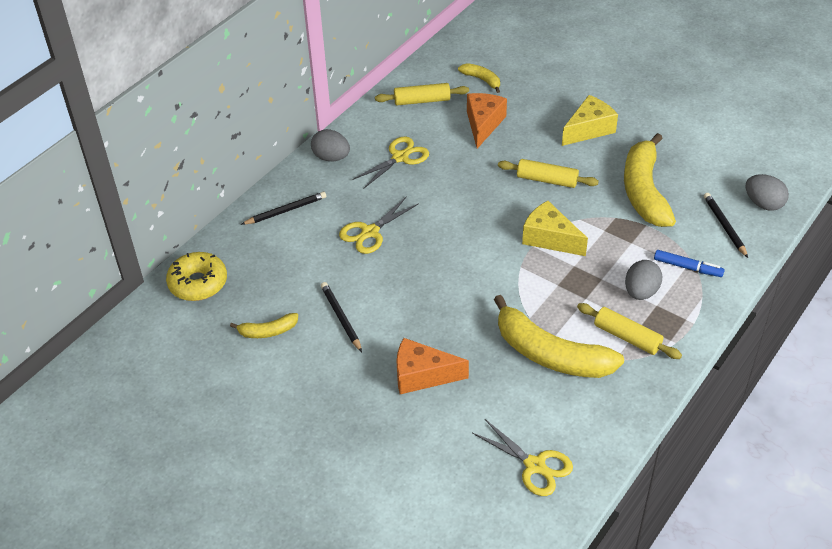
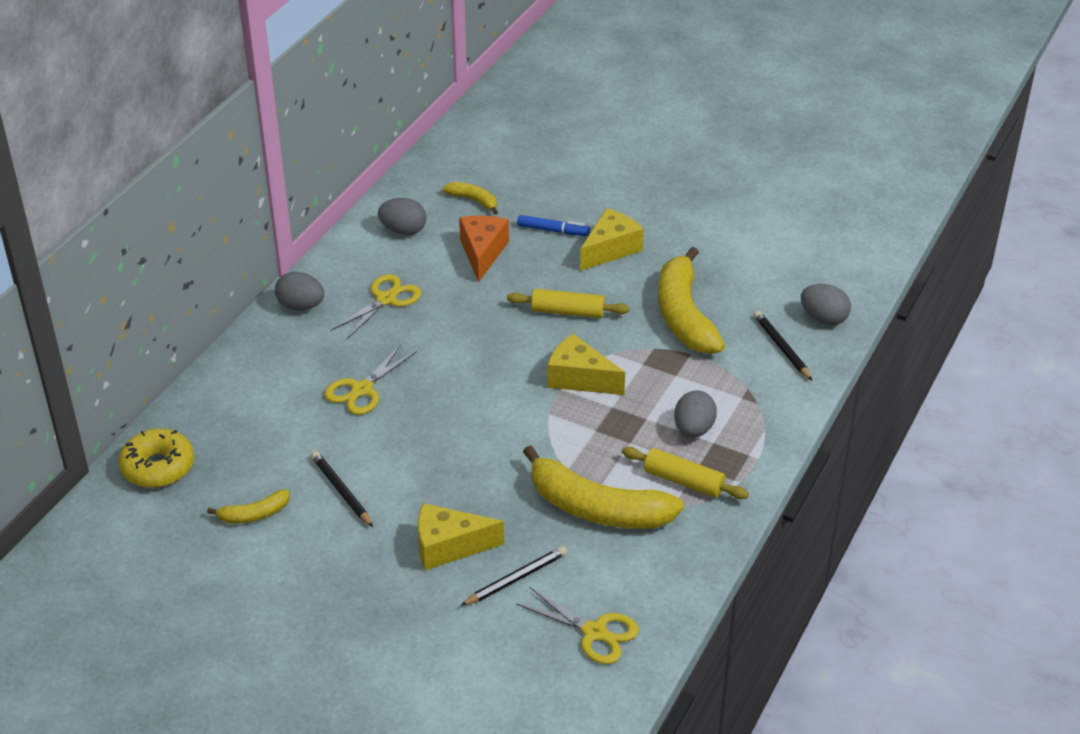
camera: 10 degrees left, 5 degrees down
(286, 211) = (254, 373): black pencil -> black pencil (516, 579)
(422, 101) = (403, 231): yellow rolling pin -> grey egg
(422, 375) = (449, 546): orange cheese -> yellow cheese
(687, 267) = (744, 397): blue marker -> blue marker (553, 230)

